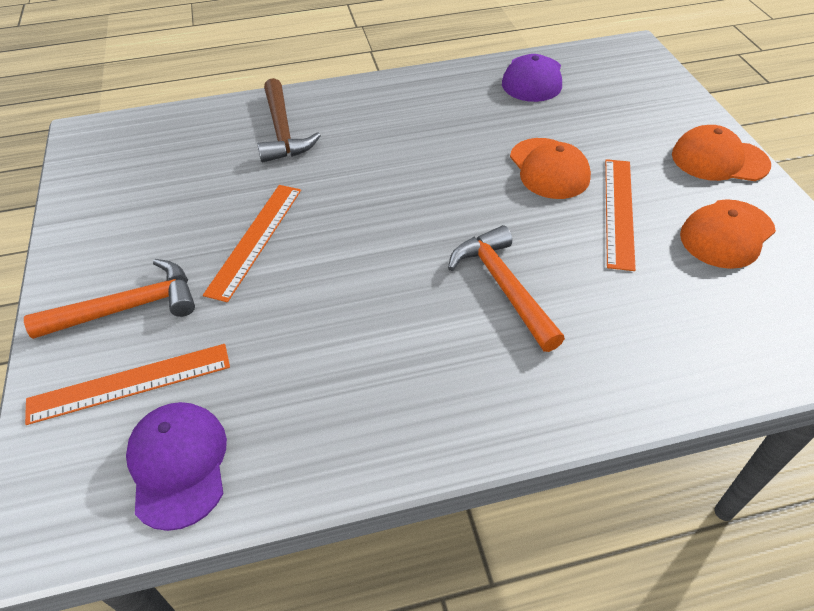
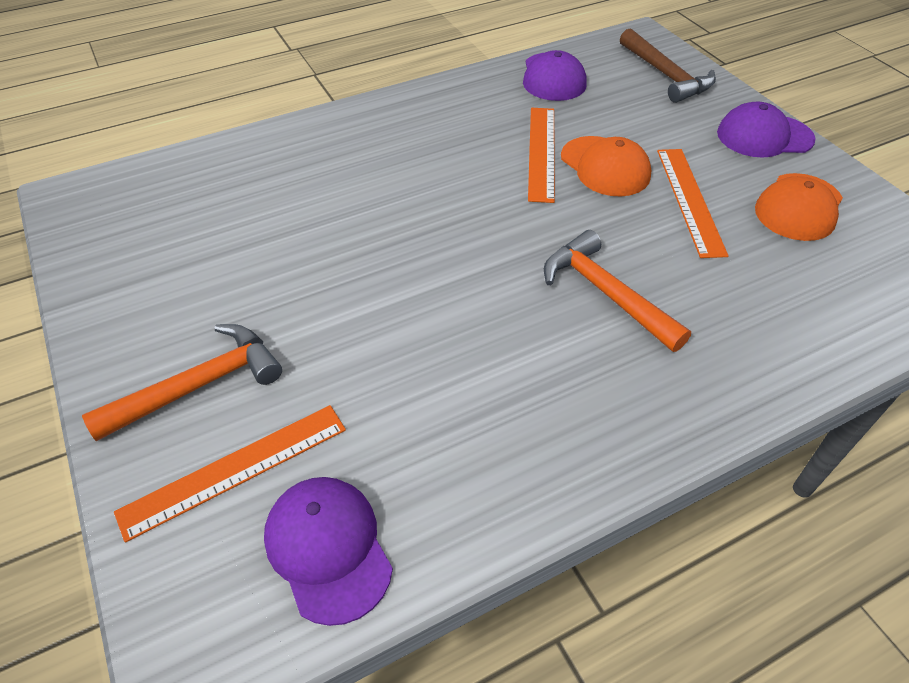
camera: 15 degrees left, 0 degrees up
(255, 239) = (320, 286): orange ruler -> orange ruler (541, 152)
(282, 131) = (305, 164): brown hammer -> brown hammer (665, 75)
(719, 160) = (764, 136): orange cap -> purple cap

